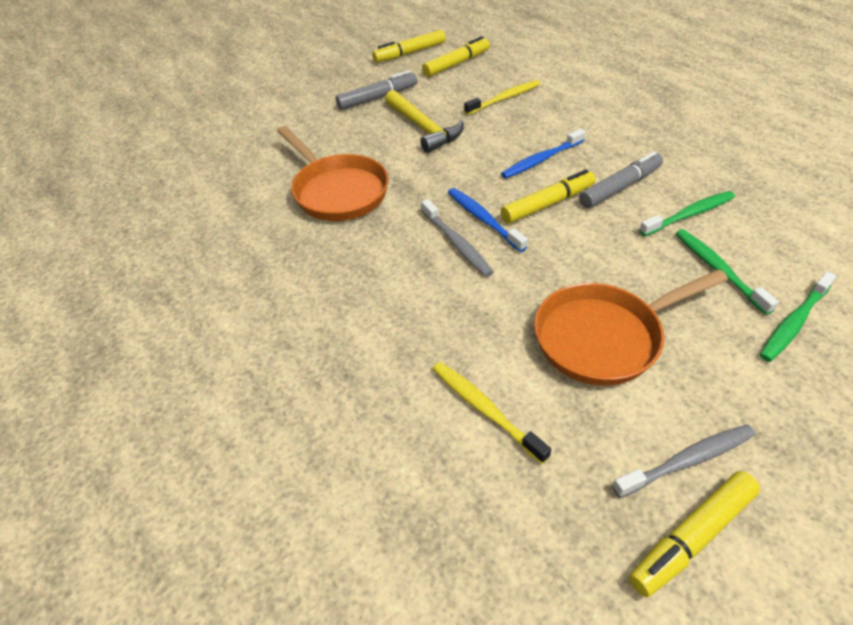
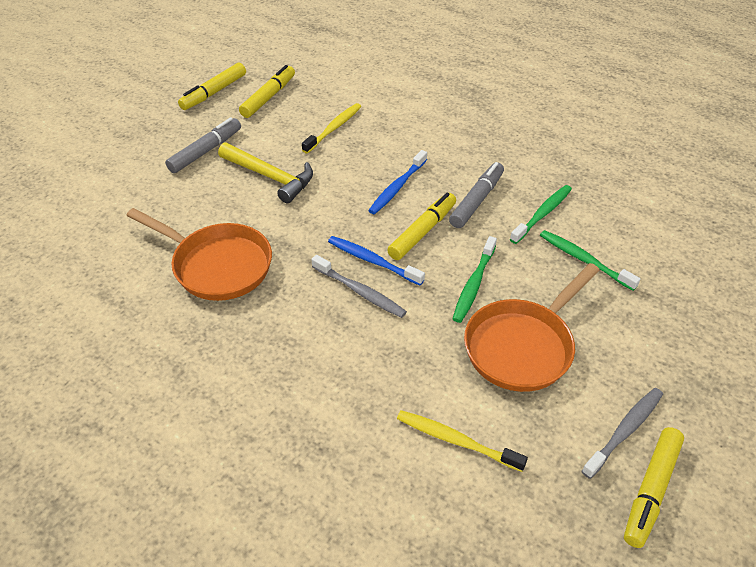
camera: 25 degrees left, 0 degrees up
(794, 322) = (654, 292): green toothbrush -> green toothbrush (473, 284)

